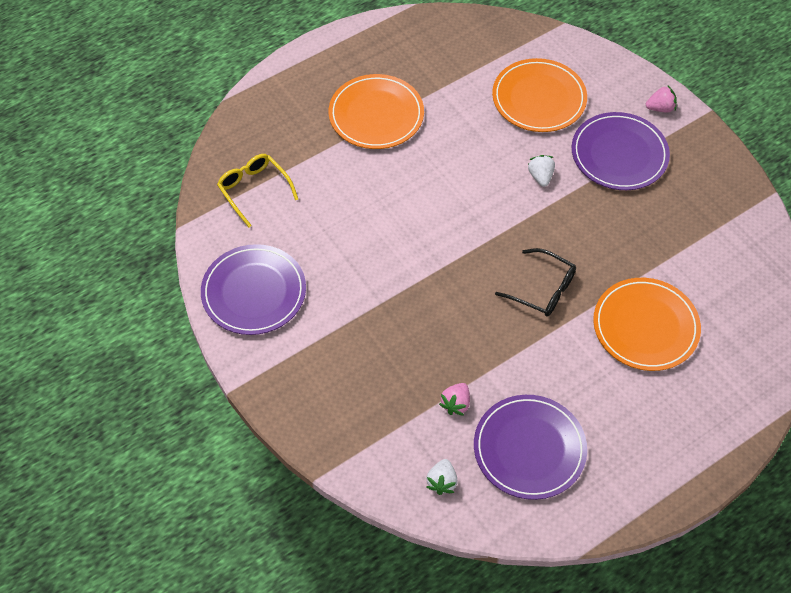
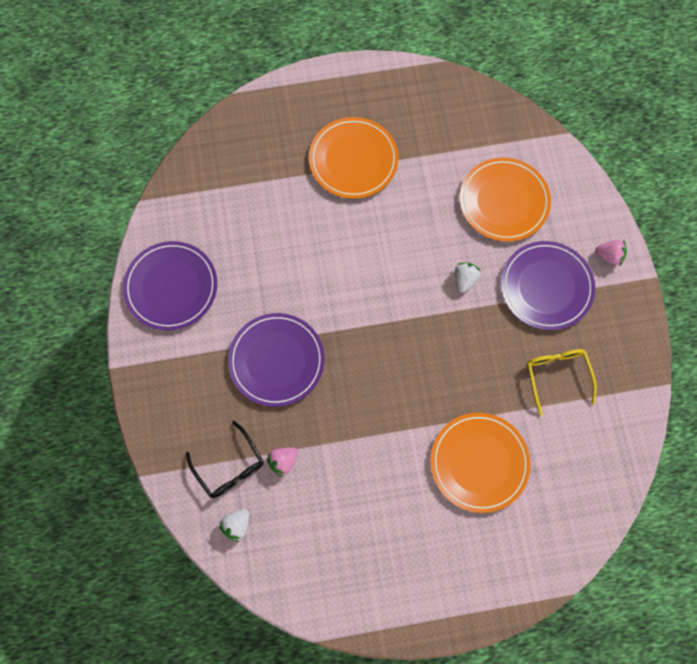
camera: 25 degrees right, 15 degrees up
(254, 190) = (216, 191): yellow glasses -> yellow glasses (557, 376)
(529, 449) = (322, 529): purple plate -> purple plate (276, 360)
(543, 289) = (409, 389): black glasses -> black glasses (229, 467)

